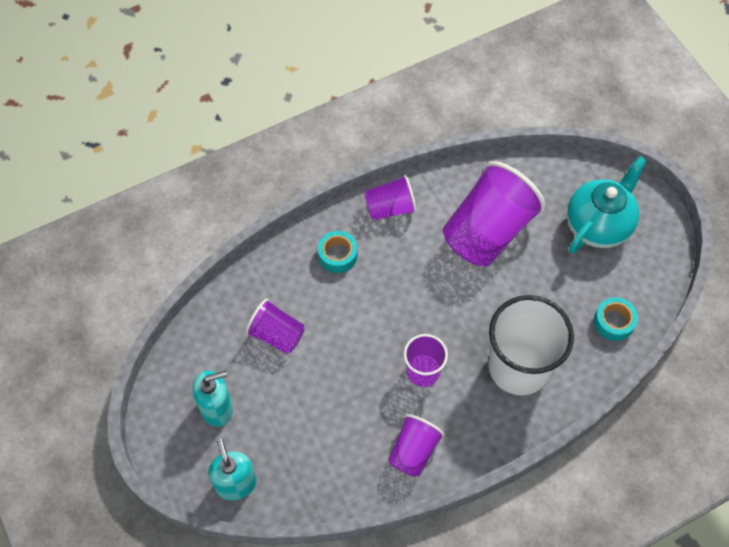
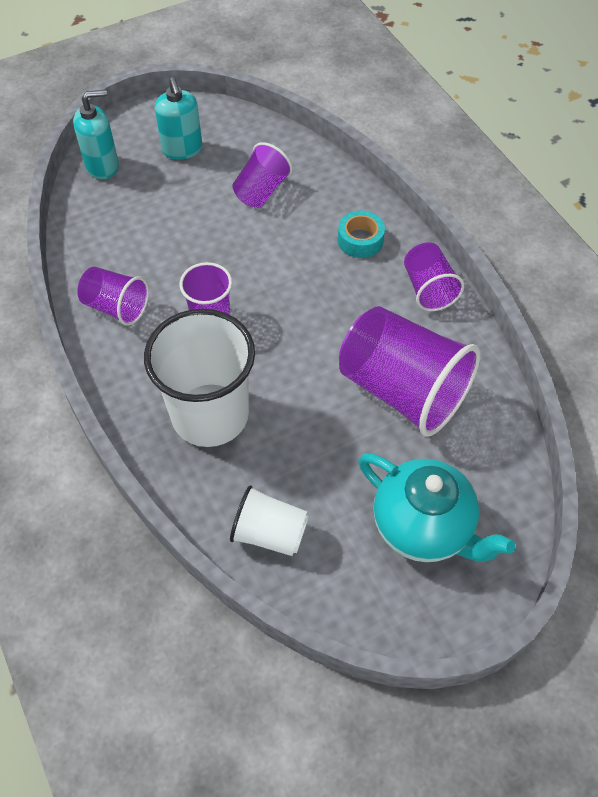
camera: 90 degrees right, 5 degrees down
(613, 322) = (270, 533): turquoise tape -> white cup

